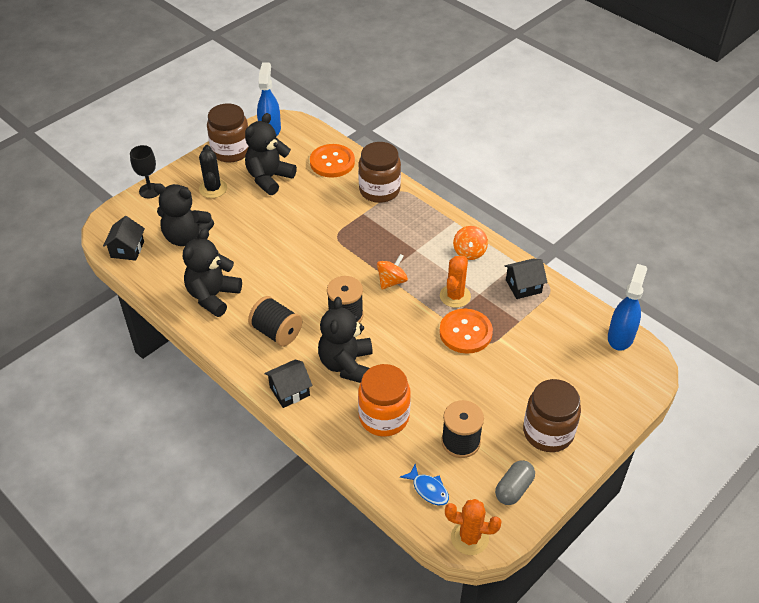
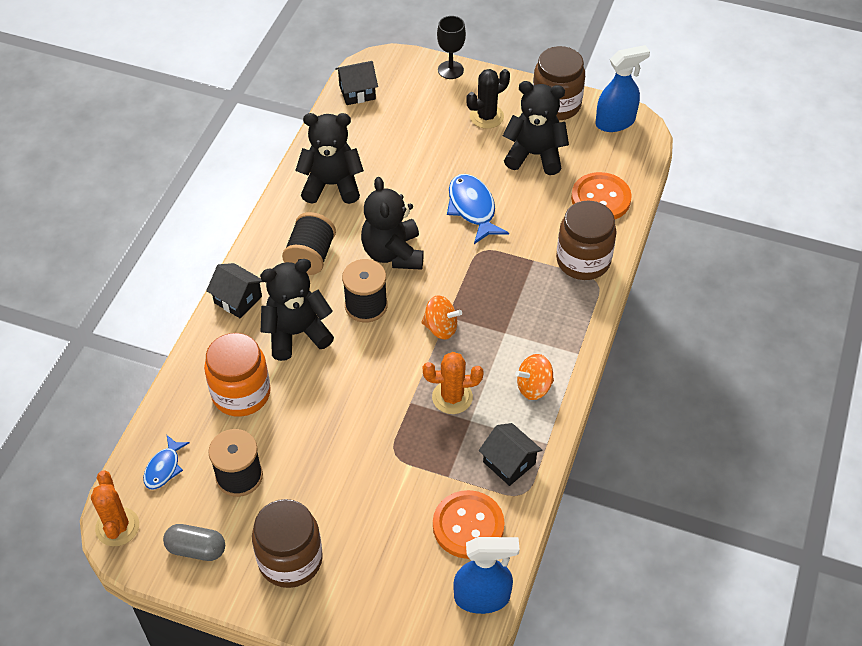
camera: 65 degrees right, 5 degrees up
(186, 237) = (402, 127): black teddy bear -> black teddy bear (393, 253)
(294, 227) = (472, 208): none -> blue fish
(465, 332) = (400, 427): orange button -> orange button (468, 526)

